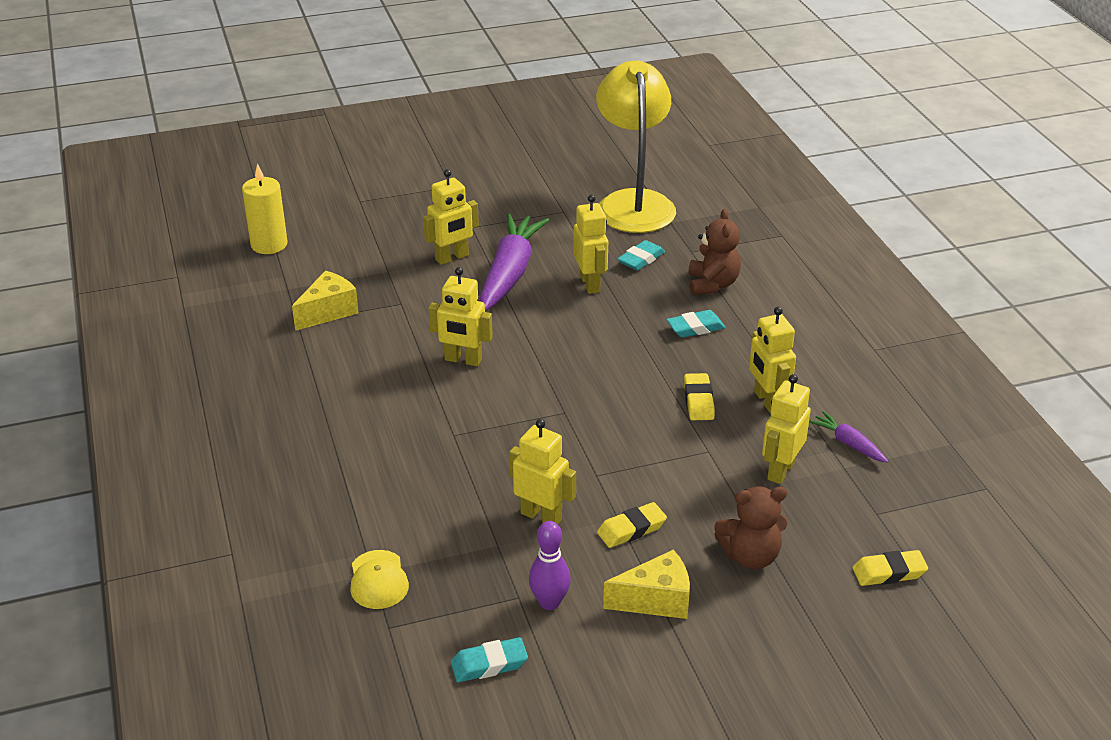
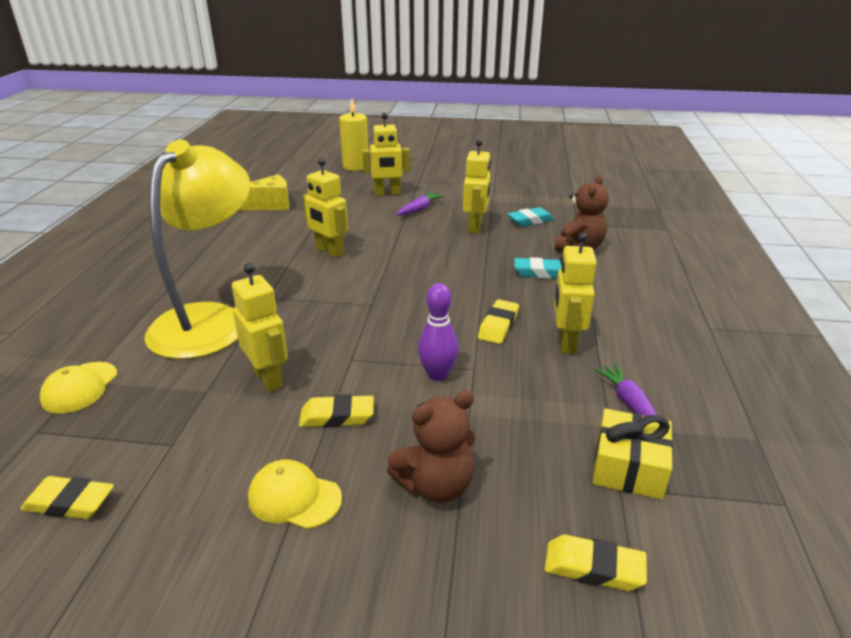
camera: 25 degrees right, 5 degrees down
(269, 244) = (277, 166): yellow candle -> yellow candle (356, 166)
(489, 664) = (70, 503): turquoise eraser -> yellow eraser
(510, 273) = (419, 209): purple carrot -> purple carrot, size x0.46
(549, 602) = (192, 460): purple bowling pin -> purple bowling pin (437, 375)
(634, 202) = (553, 189): yellow lamp -> yellow lamp (209, 320)
(656, 600) = (294, 497): yellow cheese -> yellow cap
(750, 556) = (436, 486): brown teddy bear -> brown teddy bear turned 45 degrees counterclockwise
(780, 470) = (535, 408): yellow robot -> none
(874, 496) = (628, 467): none -> yellow gift

